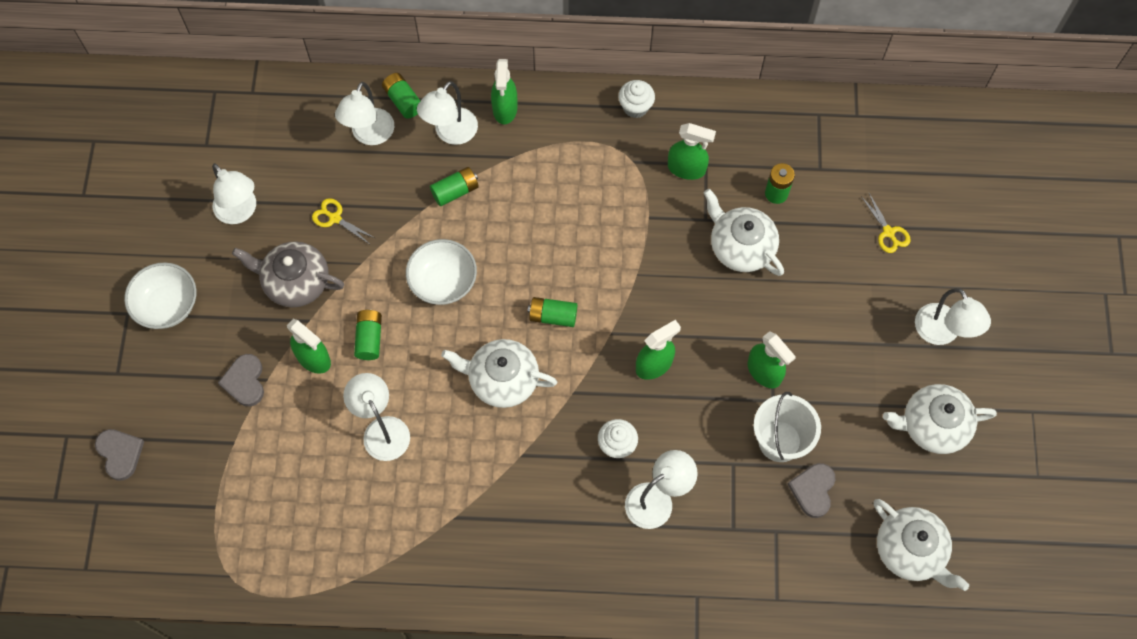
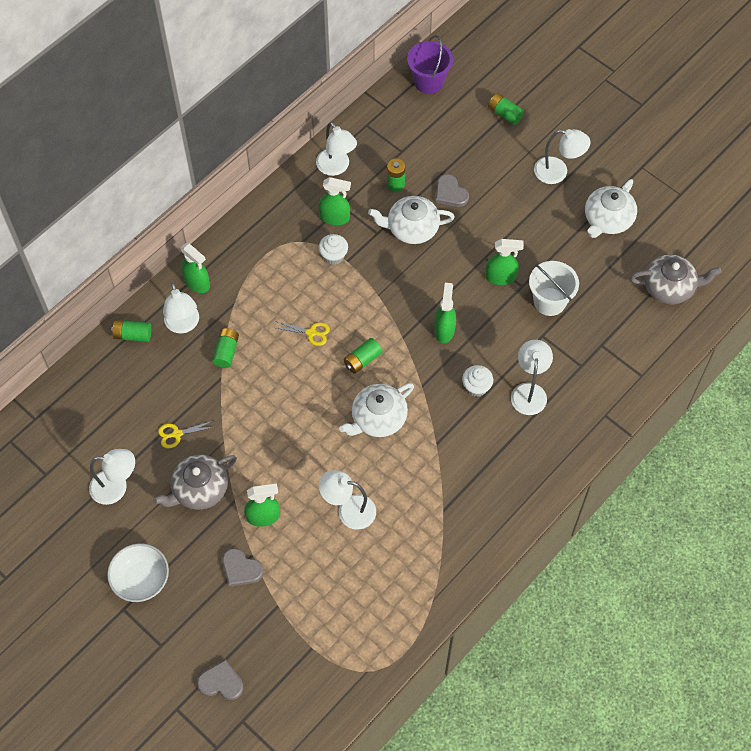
camera: 50 degrees left, 5 degrees down
(369, 135) = (137, 372): white lamp -> white lamp (336, 167)
(369, 338) = (280, 474): green battery -> green battery (505, 114)
(443, 282) = (282, 403): white bowl -> none
(635, 107) = (267, 213): white cupcake -> white cupcake (333, 256)
(686, 169) = (335, 217): green spray bottle -> green spray bottle turned 45 degrees clockwise
(813, 490) = (593, 307): grey heart -> grey heart (450, 193)
(888, 232) = (473, 149): yellow scissors -> yellow scissors (311, 333)
(910, 550) = (669, 287): white teapot -> grey teapot
(926, 130) = (428, 81): none -> purple bucket

